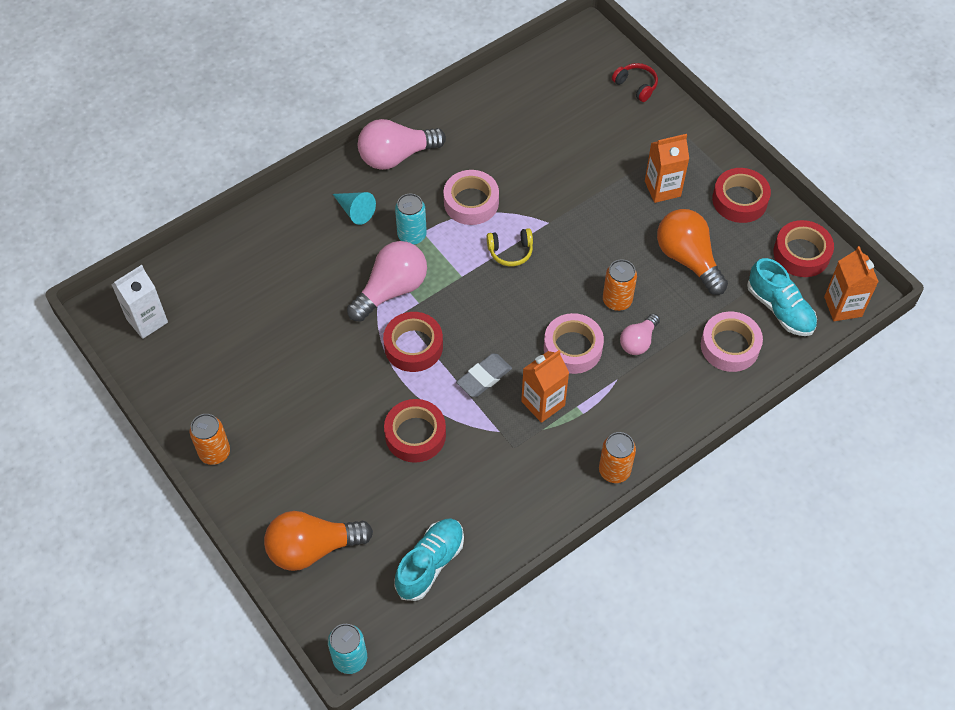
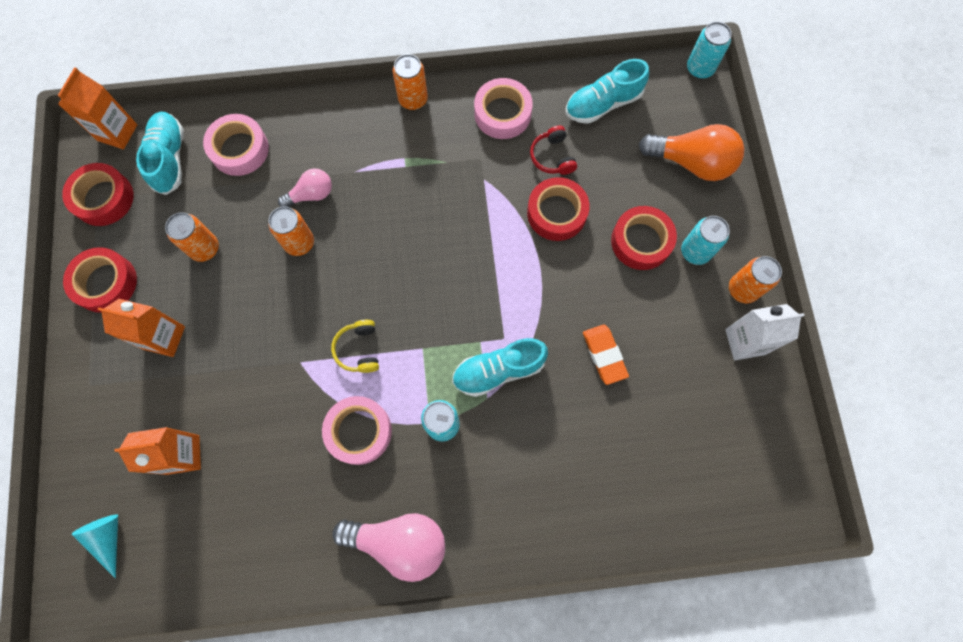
camera: 150 degrees left, 15 degrees up
(147, 321) = (760, 471): white carton -> white carton (745, 342)
(272, 464) = (695, 251): none -> turquoise can
(311, 342) = (604, 355): none -> orange eraser
(355, 211) = (483, 490): turquoise cone -> turquoise cone (108, 538)
(391, 290) = (498, 370): pink light bulb -> turquoise shoe
(413, 346) = (511, 298): red tape -> red tape (641, 241)
(484, 377) = (466, 233): grey eraser -> none
(510, 251) = (359, 349): yellow headphones -> yellow headphones turned 120 degrees counterclockwise
(543, 403) = (431, 183): orange carton -> orange carton (183, 454)
(572, 348) = (371, 219): pink tape -> pink tape (502, 113)
(636, 86) = (82, 486): red headphones -> red headphones (552, 157)
(688, 259) = (204, 248): orange light bulb -> orange can

